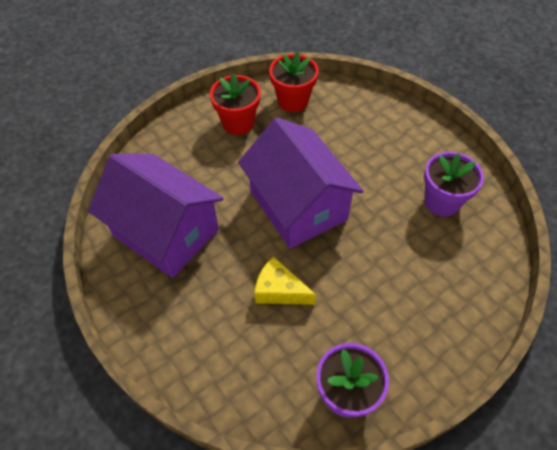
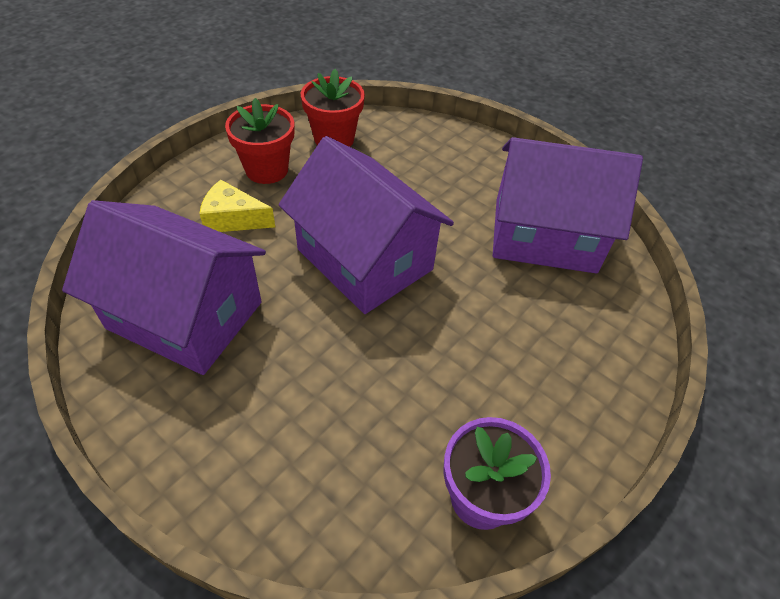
camera: 15 degrees left, 5 degrees down
(279, 290) = (360, 370): yellow cheese -> yellow cheese (233, 219)
(442, 202) = (544, 235): purple flower pot -> purple house

